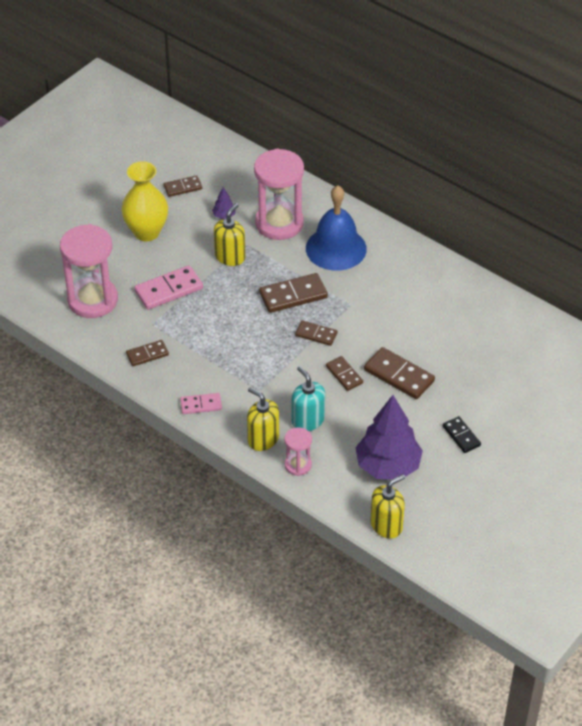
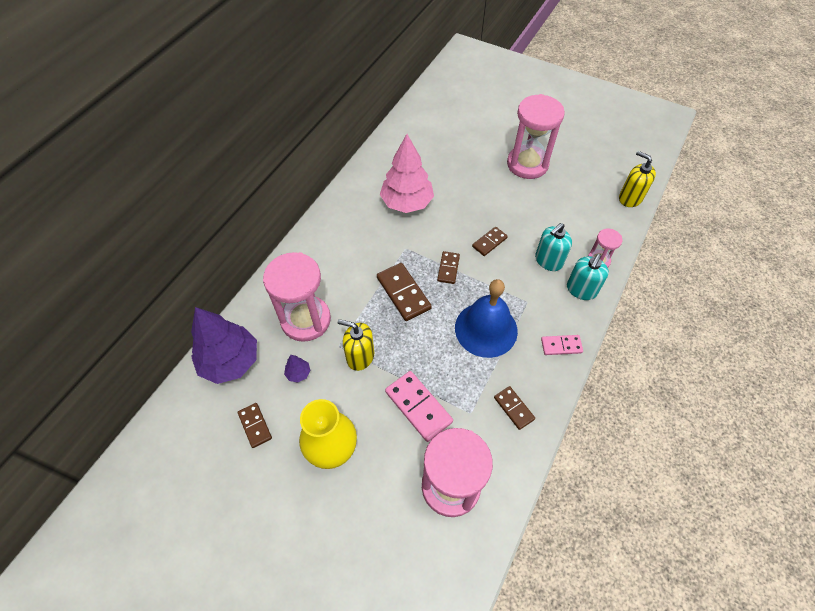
camera: 100 degrees left, 10 degrees up
(201, 405) = (561, 346): pink domino -> pink domino turned 75 degrees counterclockwise
(263, 439) = (581, 290): yellow soap dispenser -> turquoise soap dispenser
(336, 248) = (335, 268): blue bell -> blue bell (486, 329)
(388, 466) = (574, 203): purple tree -> purple tree (230, 361)
(399, 375) = (479, 206): brown domino -> none
(415, 313) = (406, 203): none -> pink tree
(461, 436) = (527, 164): black domino -> pink hourglass

